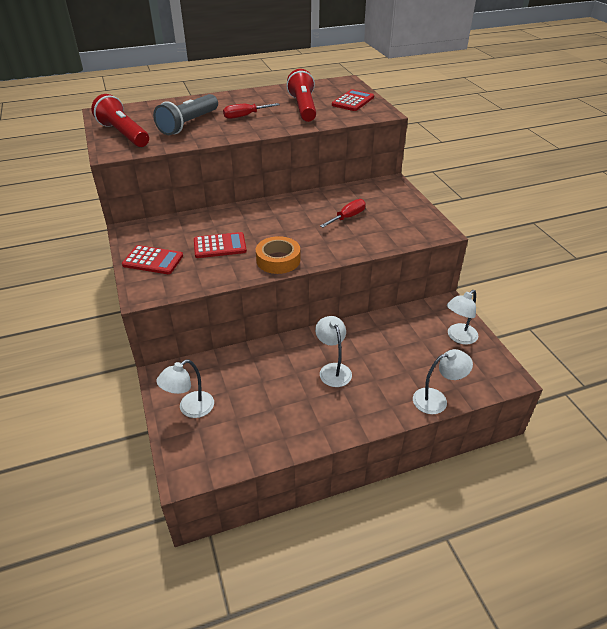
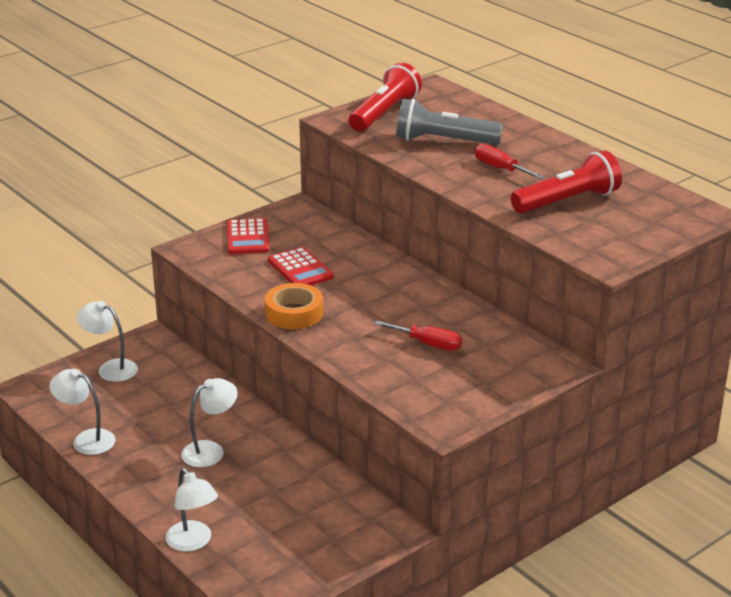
camera: 70 degrees right, 10 degrees down
(353, 101) = (630, 233): red calculator -> none
(458, 337) = (325, 549): white lamp -> white lamp (86, 439)

